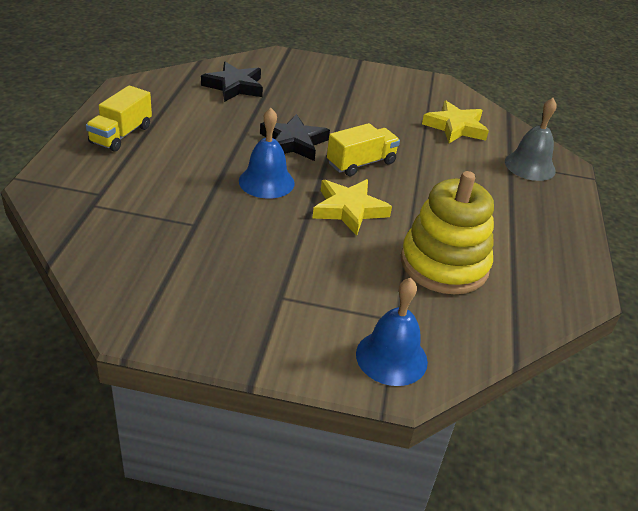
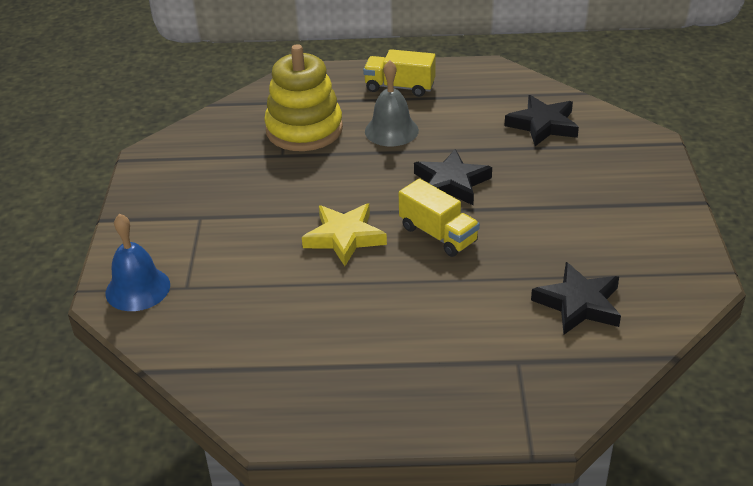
camera: 85 degrees right, 0 degrees up
(266, 182) = (367, 179): blue bell -> none
(444, 264) = (277, 312): yellow stacking toy -> yellow stacking toy (304, 129)
(455, 127) = (578, 304): yellow star -> black star
(530, 166) = (522, 381): grey bell -> grey bell (391, 130)

